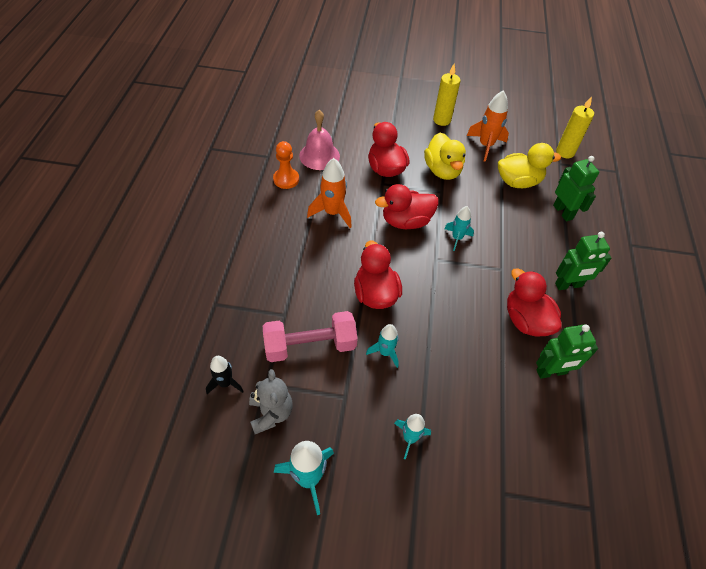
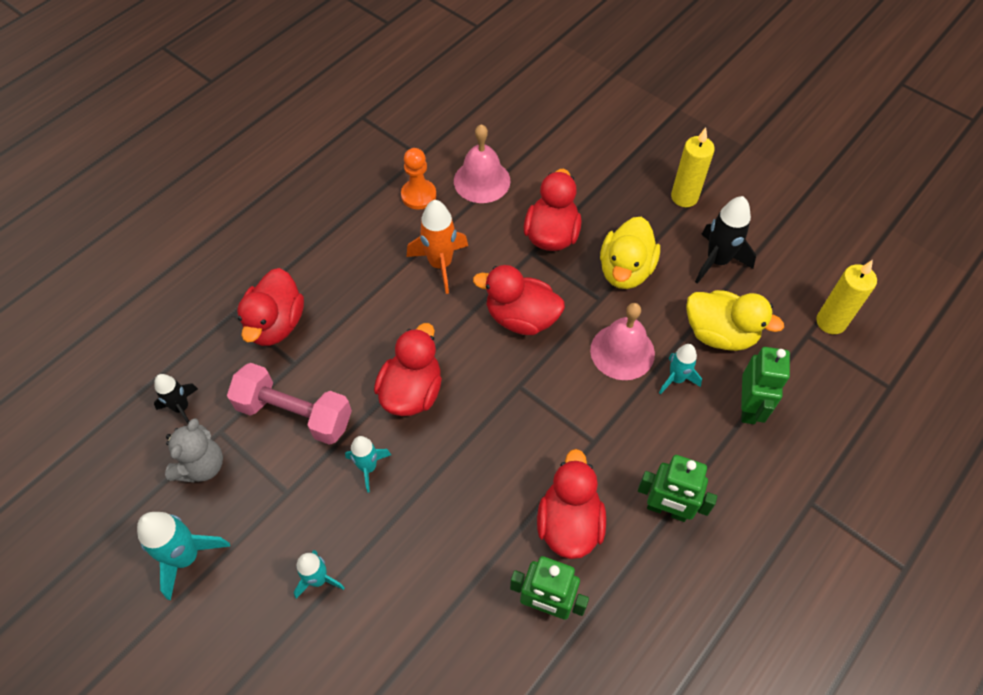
camera: 35 degrees right, 5 degrees up
(252, 296) = (276, 324): none -> red duck
(457, 238) = (568, 371): turquoise rocket -> turquoise rocket (676, 379)
(476, 214) = (622, 351): none -> pink bell
(485, 146) = (717, 261): orange rocket -> black rocket

